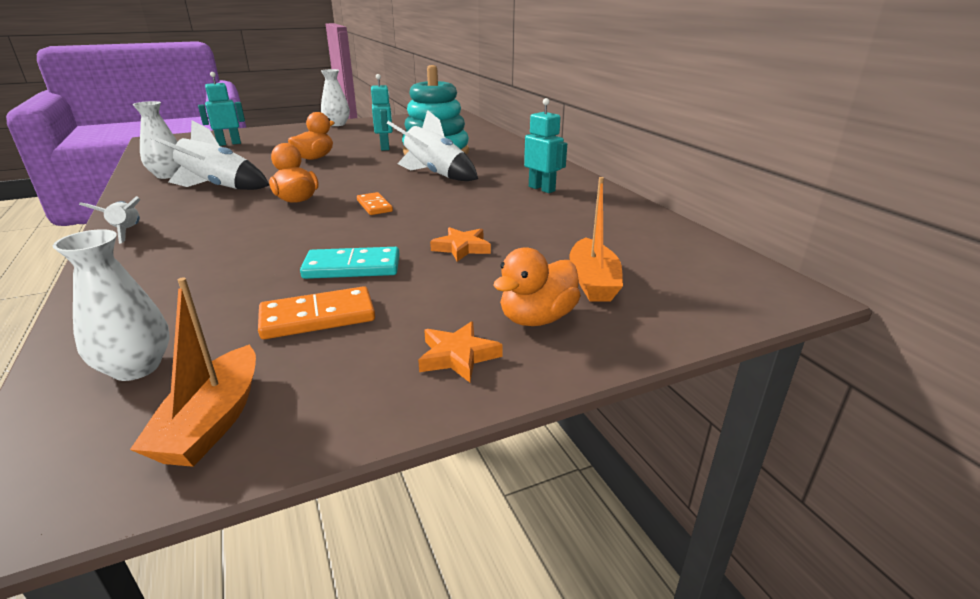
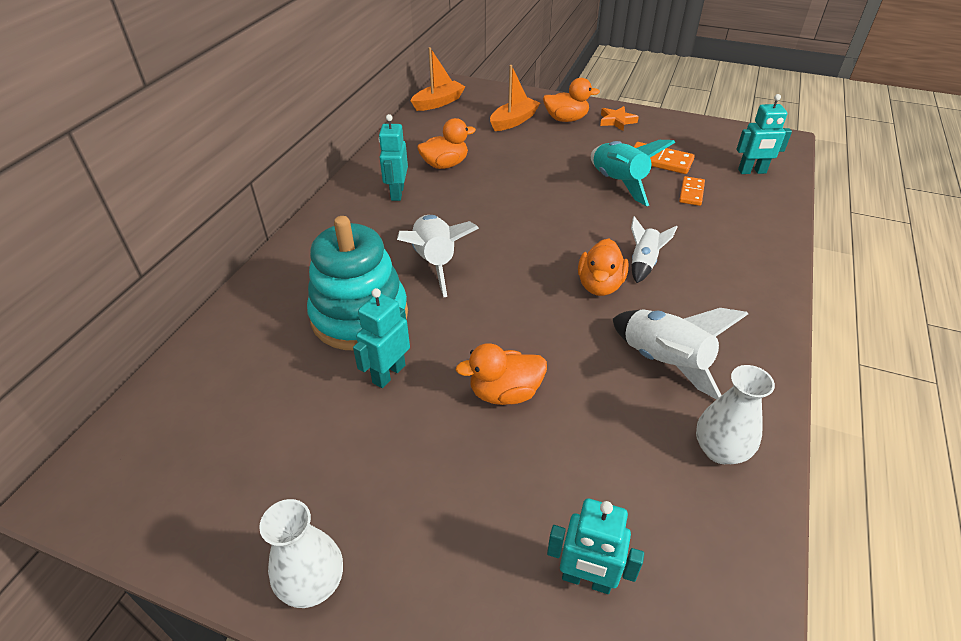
camera: 135 degrees left, 15 degrees up
(127, 232) = (766, 305): white rocket -> white rocket (643, 263)
(136, 367) = (752, 171): white vase -> turquoise robot
(213, 421) = (722, 138): orange boat -> orange boat (438, 102)
(352, 267) = (618, 183): turquoise domino -> turquoise rocket
(374, 206) = (545, 238): orange domino -> orange domino (691, 193)
(462, 248) = (541, 167): orange star -> none
(554, 215) = (445, 165): none -> orange duck

